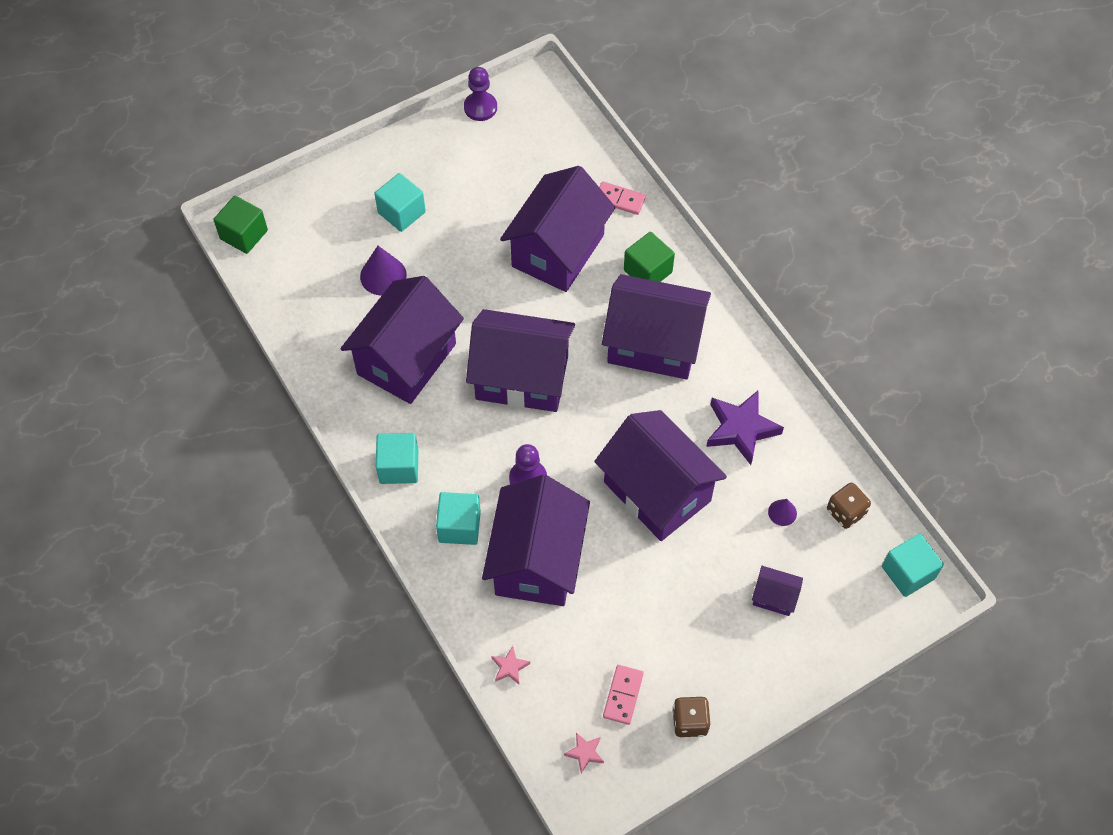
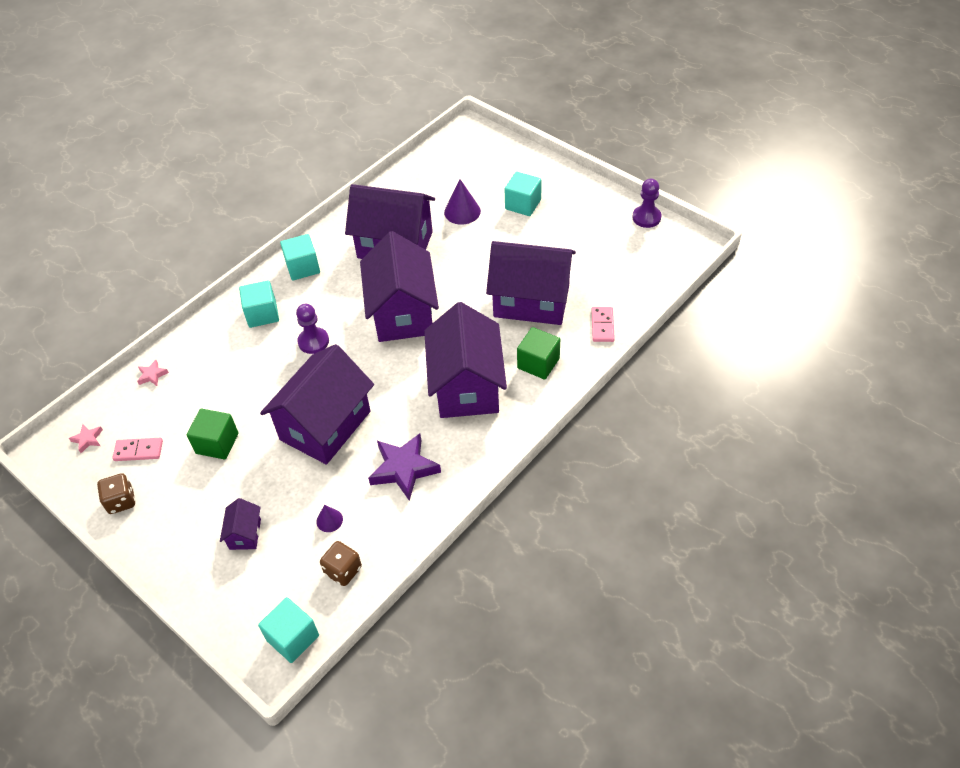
camera: 75 degrees right, 10 degrees down
(244, 234) = (465, 135): green cube -> green cube (217, 443)
(537, 560) = (244, 366): purple house -> none

